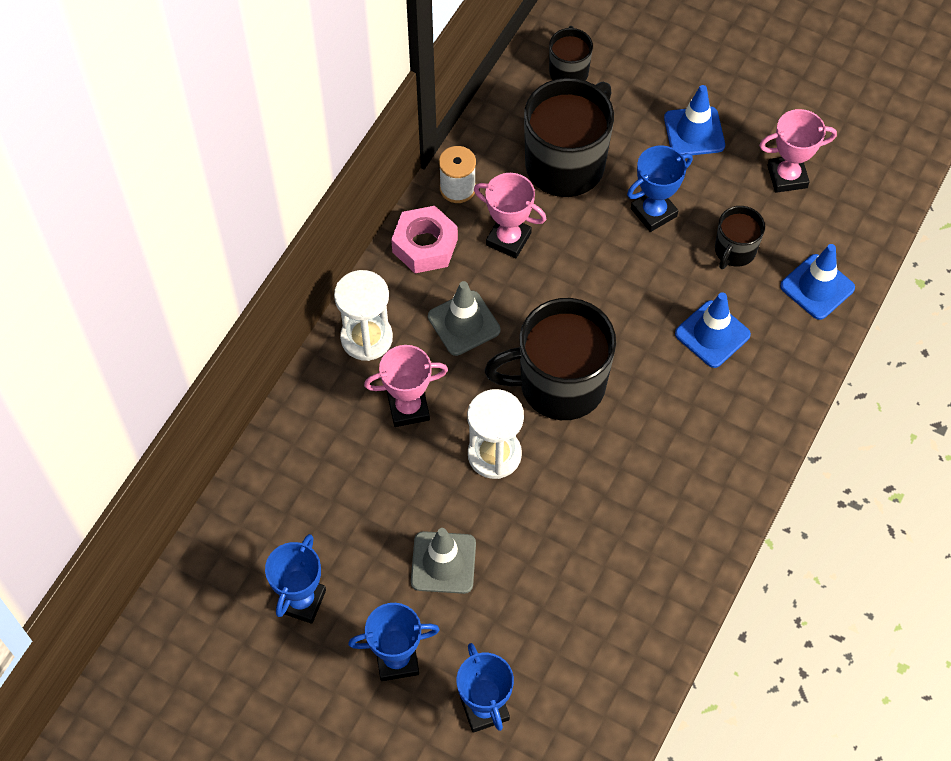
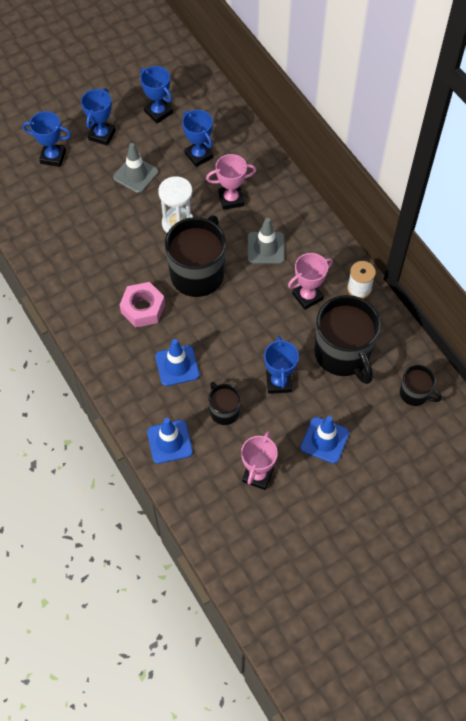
camera: 120 degrees right, 0 degrees up
(353, 494) = (199, 155): none -> blue trophy
(366, 338) = (286, 200): white hourglass -> none
(408, 408) = (231, 199): pink trophy -> pink trophy turned 60 degrees clockwise
(425, 246) = (328, 253): pink nut -> pink nut (143, 308)

